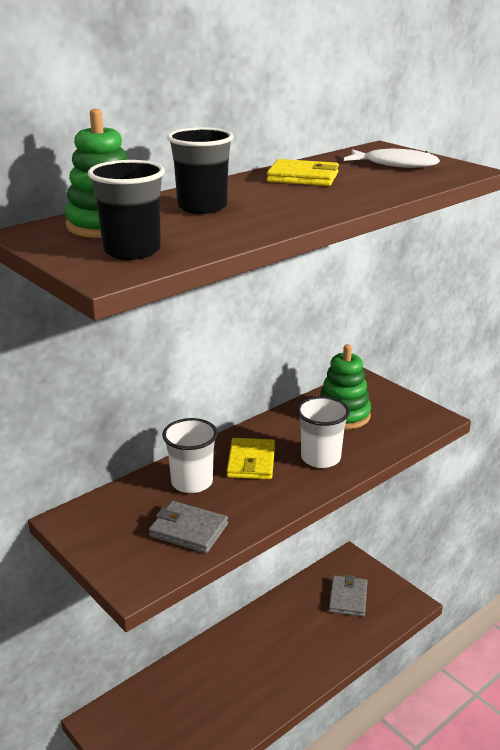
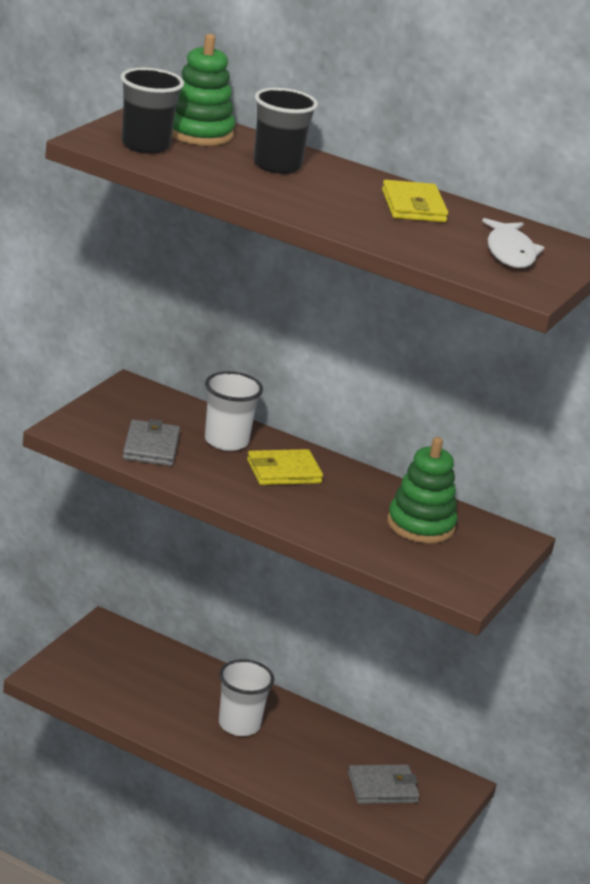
camera: 65 degrees right, 0 degrees up
(320, 458) = (319, 513): white cup -> white cup (239, 725)

